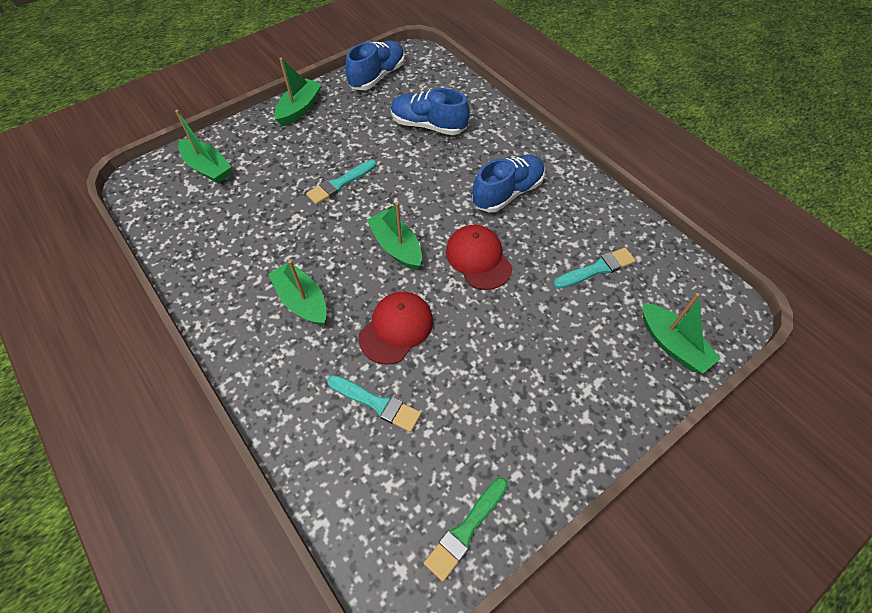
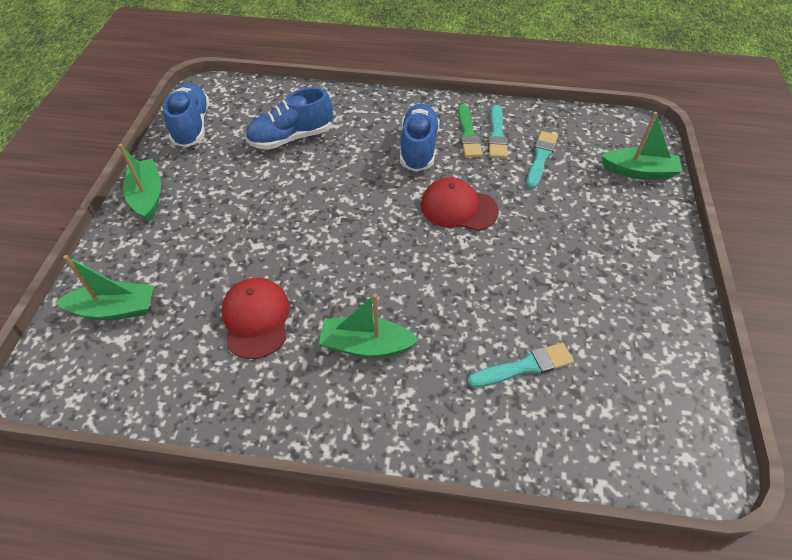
camera: 45 degrees left, 5 degrees down
(340, 183) = (273, 231): turquoise brush -> turquoise brush (497, 135)
(396, 247) = (387, 245): green boat -> none
(396, 328) = (467, 302): red cap -> red cap (256, 319)
(465, 530) = (685, 390): green brush -> green brush (468, 134)

